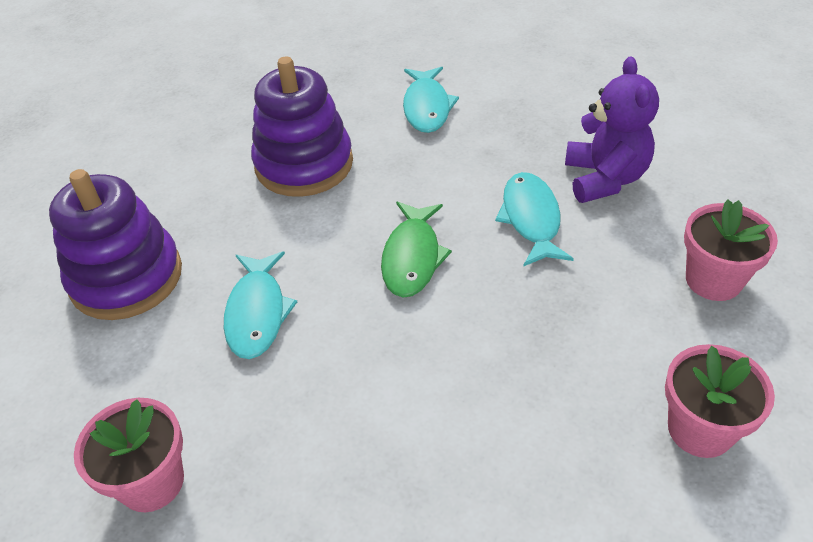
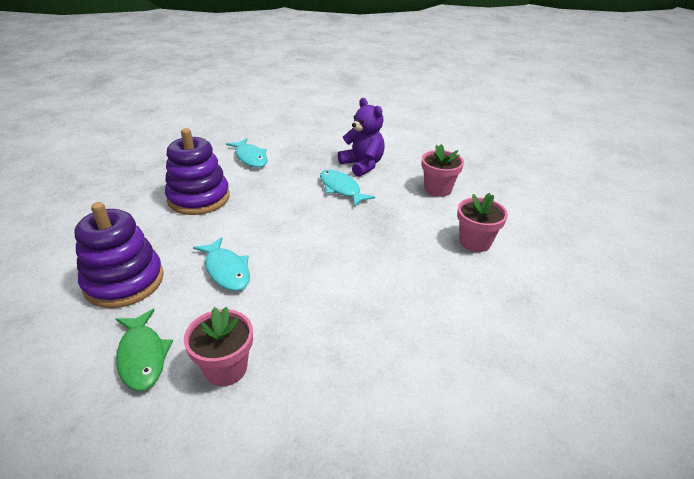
camera: 35 degrees left, 10 degrees down
(412, 257) = (294, 220): green fish -> green fish (142, 356)

